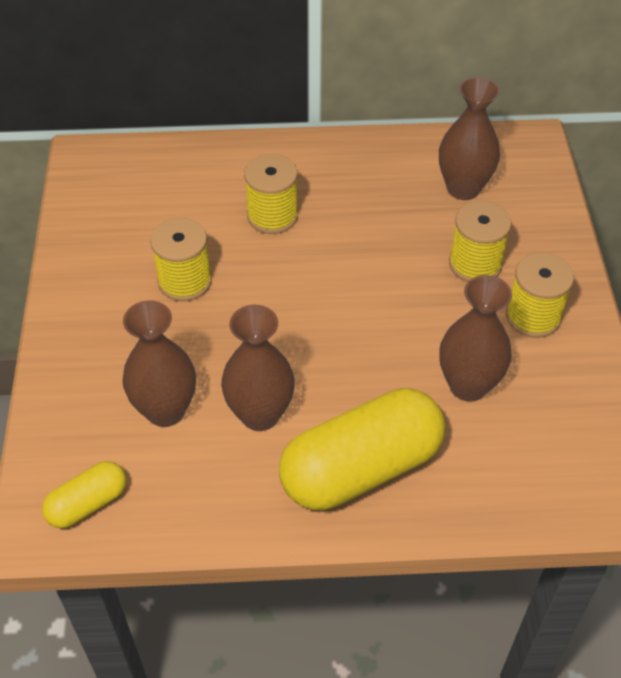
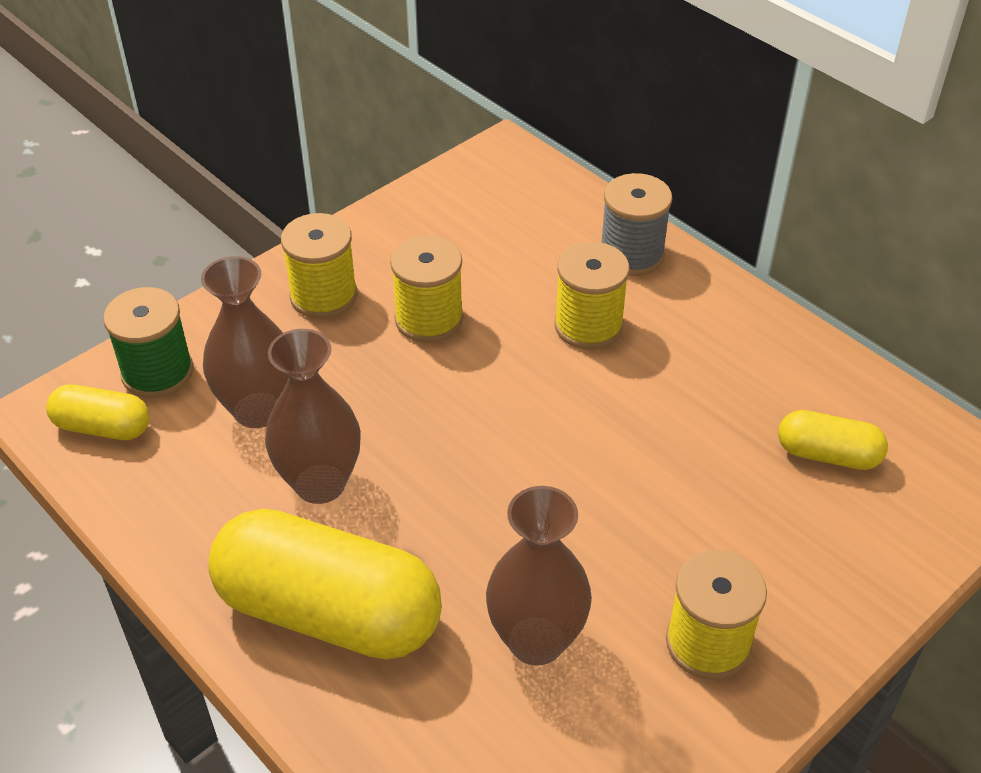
camera: 50 degrees right, 5 degrees down
(71, 445) = (157, 372): none -> green spool
(239, 161) = (631, 254): none -> grey spool
(463, 188) = (828, 455): brown vase -> yellow capsule
(475, 264) = (724, 537): yellow spool -> yellow spool (323, 296)

